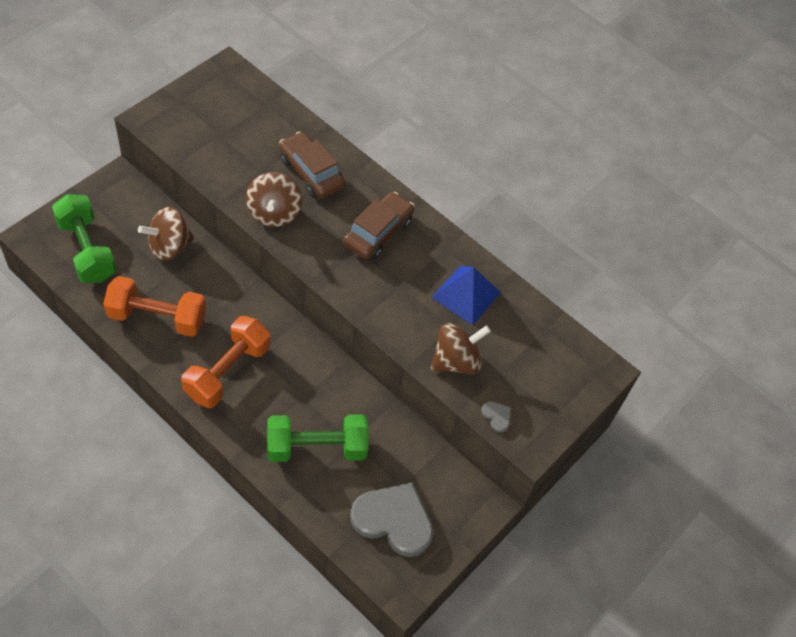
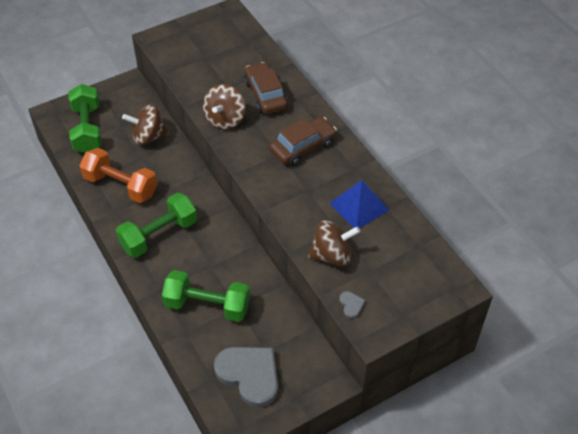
camera: 25 degrees right, 5 degrees down
(227, 372) = (159, 235): orange dumbbell -> green dumbbell

